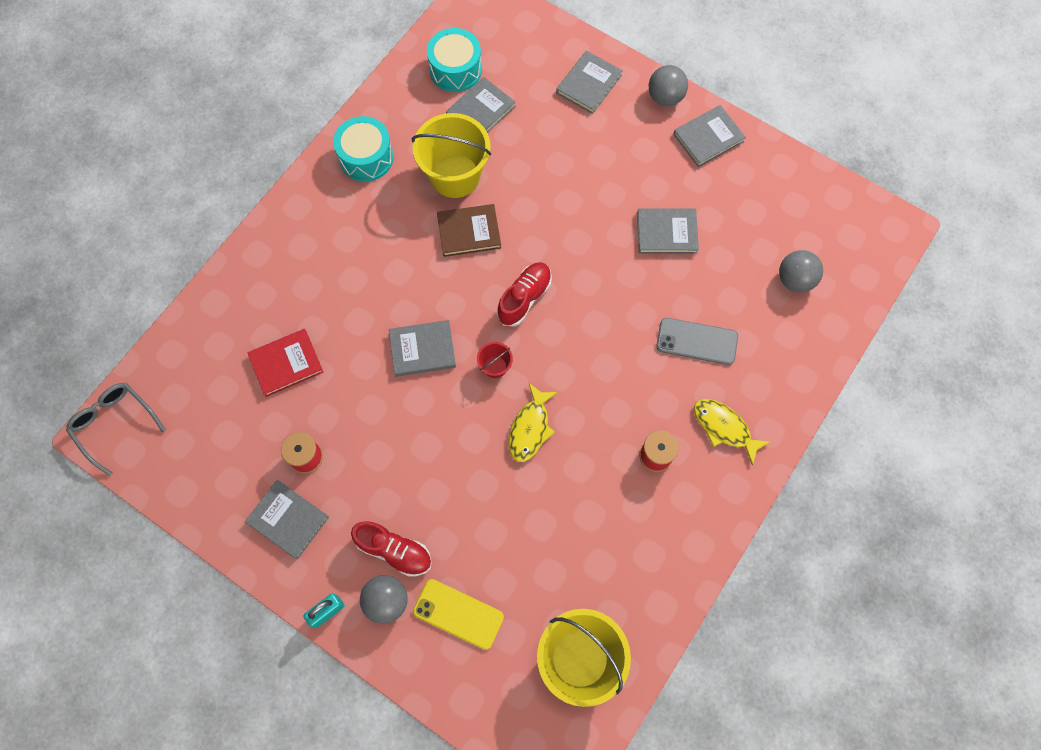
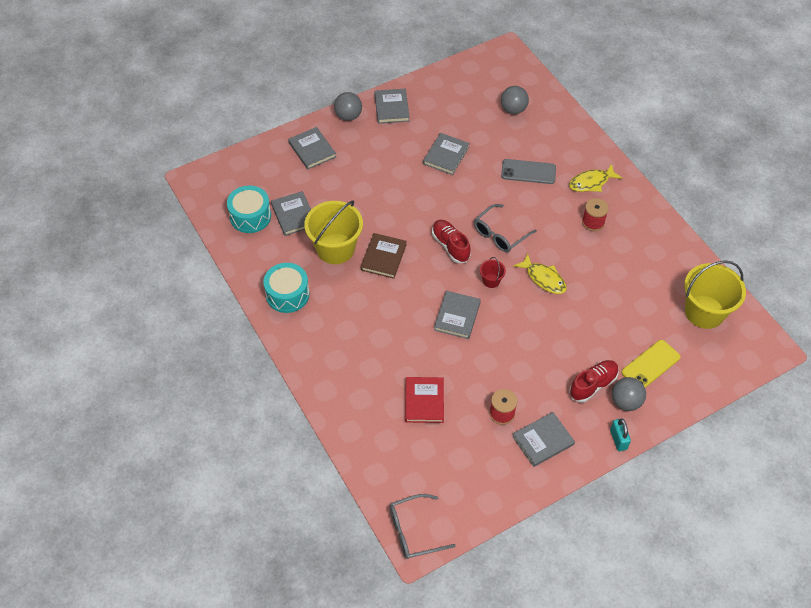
camera: 65 degrees left, 15 degrees down
(573, 348) = (500, 234): none -> grey glasses
(697, 341) = (528, 172): grey phone -> grey phone turned 60 degrees clockwise

